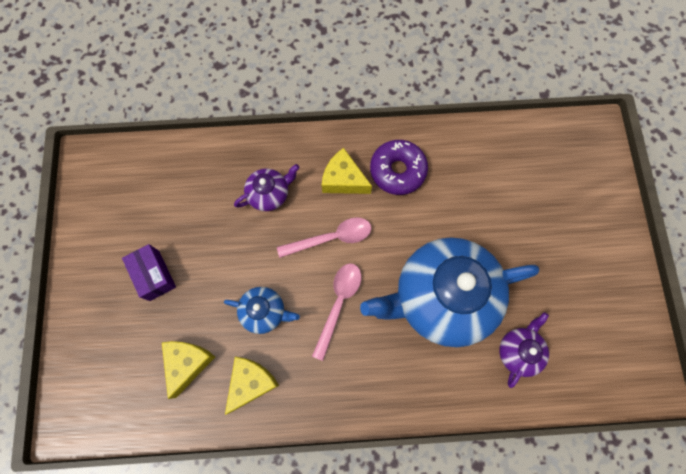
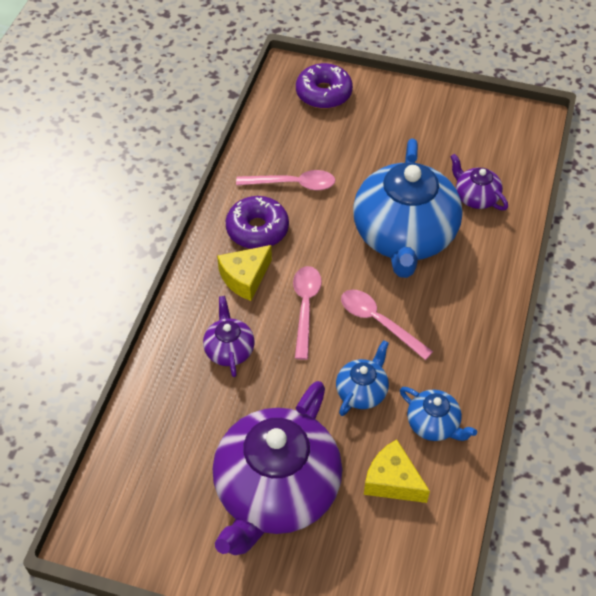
camera: 70 degrees left, 20 degrees down
(154, 275) = (276, 491): purple box -> purple teapot
(251, 382) = (434, 424): yellow cheese -> blue teapot
(460, 181) = (293, 184): none -> pink spoon
(583, 169) = (323, 93): none -> purple donut

